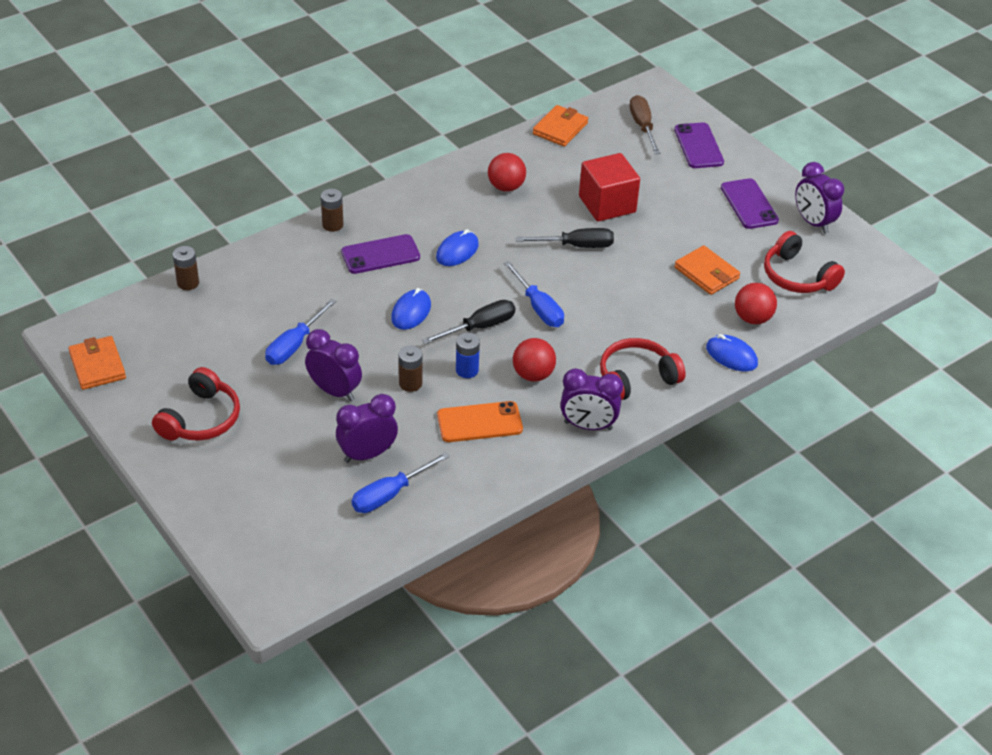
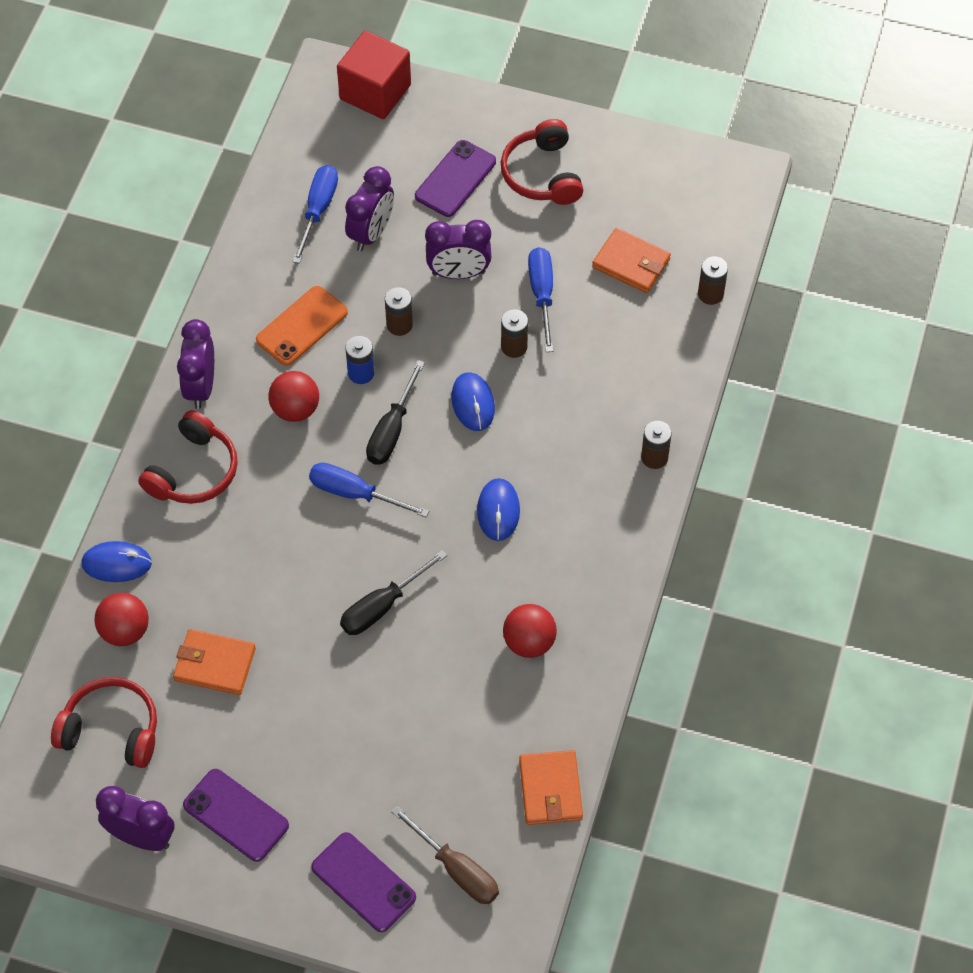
camera: 145 degrees right, 15 degrees up
(97, 366) = (685, 163): orange wallet -> orange wallet (631, 263)
(348, 327) = (514, 347): none -> brown battery
(380, 255) = (569, 452): purple phone -> purple phone (455, 179)
(588, 426) = (200, 387): purple clock -> purple clock turned 60 degrees counterclockwise
(607, 204) = (397, 695): red cube -> red cube (375, 92)

